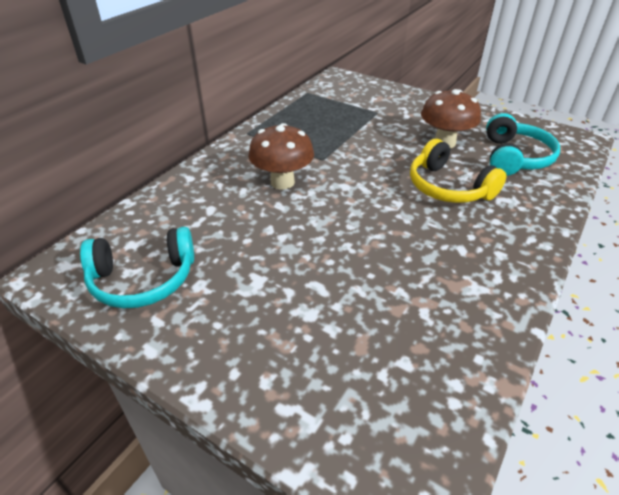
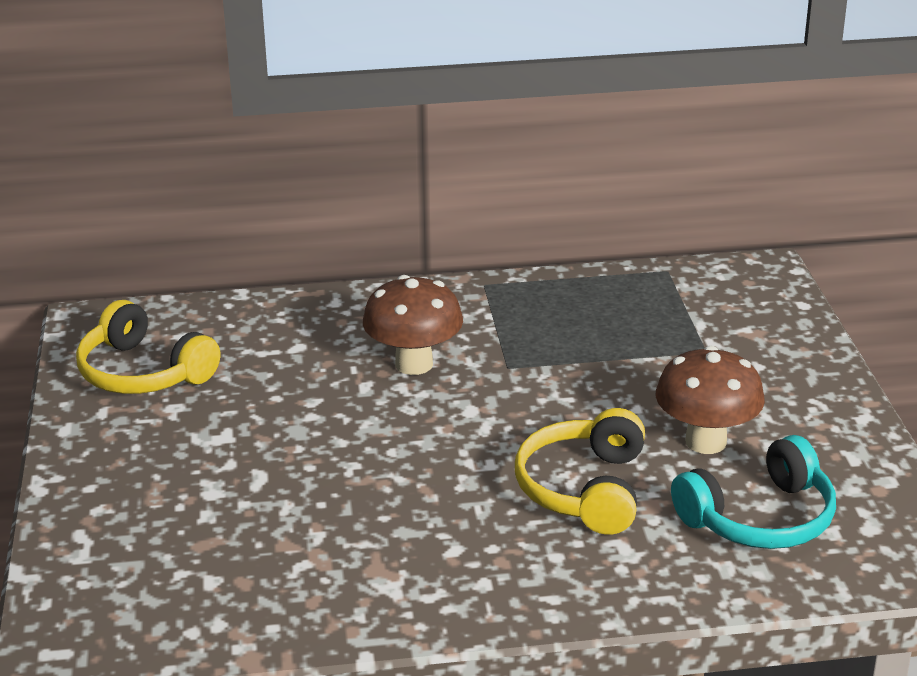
camera: 50 degrees right, 10 degrees down
(143, 279) = (143, 372): turquoise headphones -> yellow headphones

